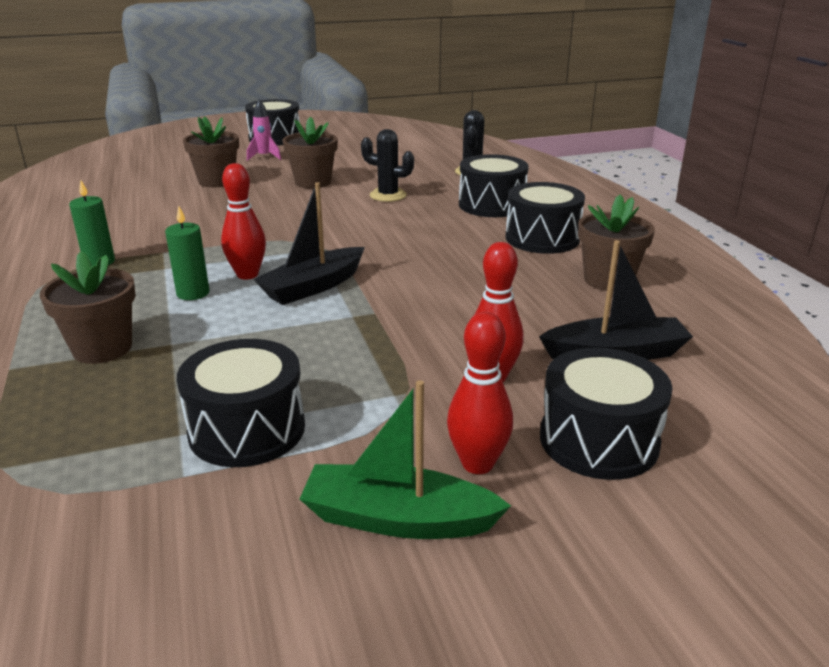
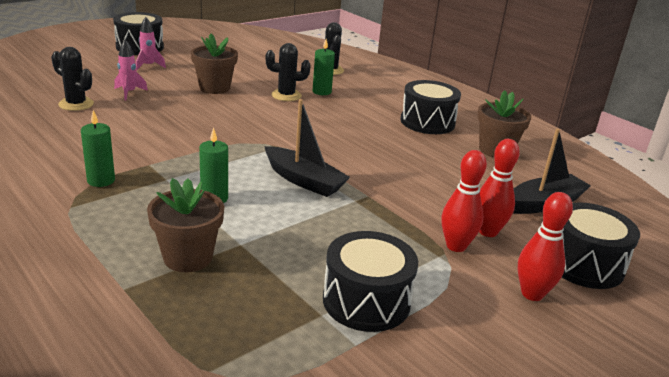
camera: 25 degrees left, 0 degrees up
(153, 188) = (76, 104): none -> black cactus
(216, 181) = (129, 93): brown flower pot -> pink rocket
(247, 275) = (242, 176): red bowling pin -> red bowling pin (456, 246)
(313, 287) = (304, 180): black boat -> black boat turned 75 degrees counterclockwise
(398, 519) = (520, 341): green boat -> none
(436, 194) = (321, 92): none -> green candle
(491, 205) = (369, 98): black drum -> none

